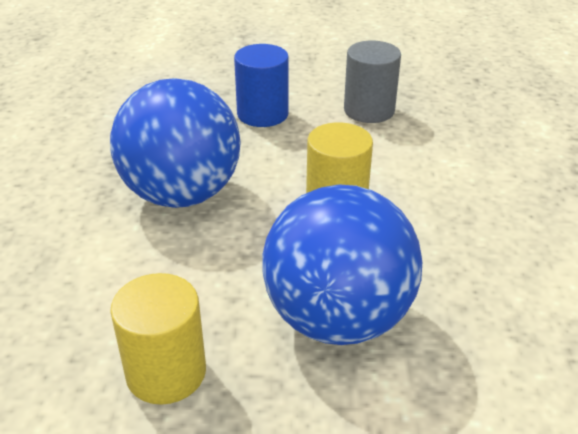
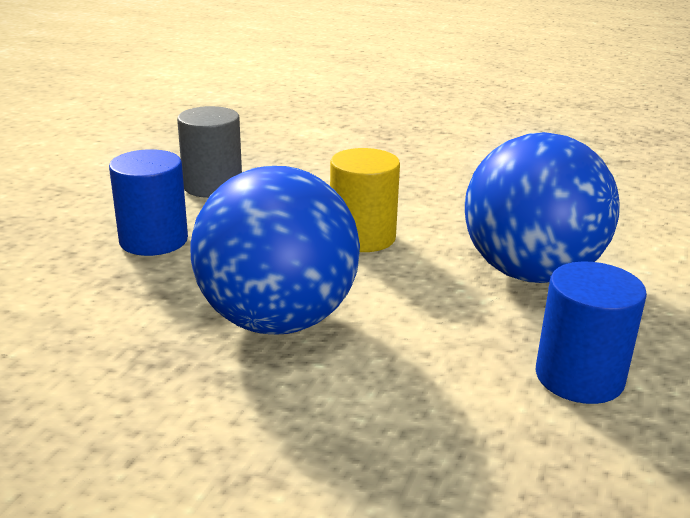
camera: 70 degrees left, 10 degrees down
(166, 372) = (579, 377): yellow cylinder -> blue cylinder

